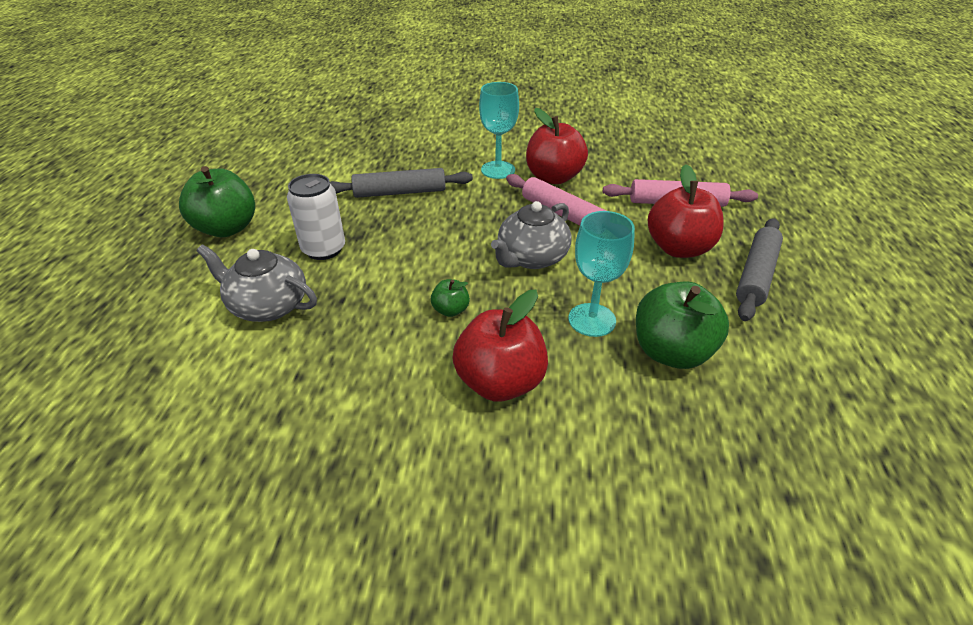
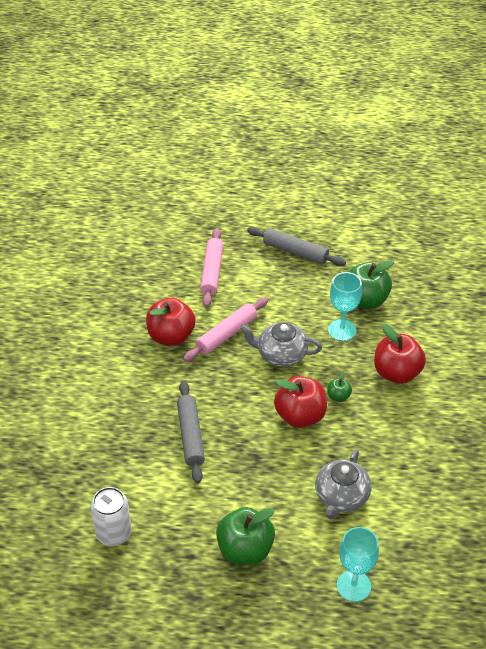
camera: 90 degrees left, 5 degrees up
(324, 249) = (274, 476): white can -> white can (114, 533)
(498, 170) = (156, 371): turquoise goblet -> turquoise goblet (353, 586)
(531, 258) = (281, 354): grey teapot -> grey teapot turned 150 degrees clockwise
(678, 248) = (268, 280): red apple -> red apple (300, 416)

